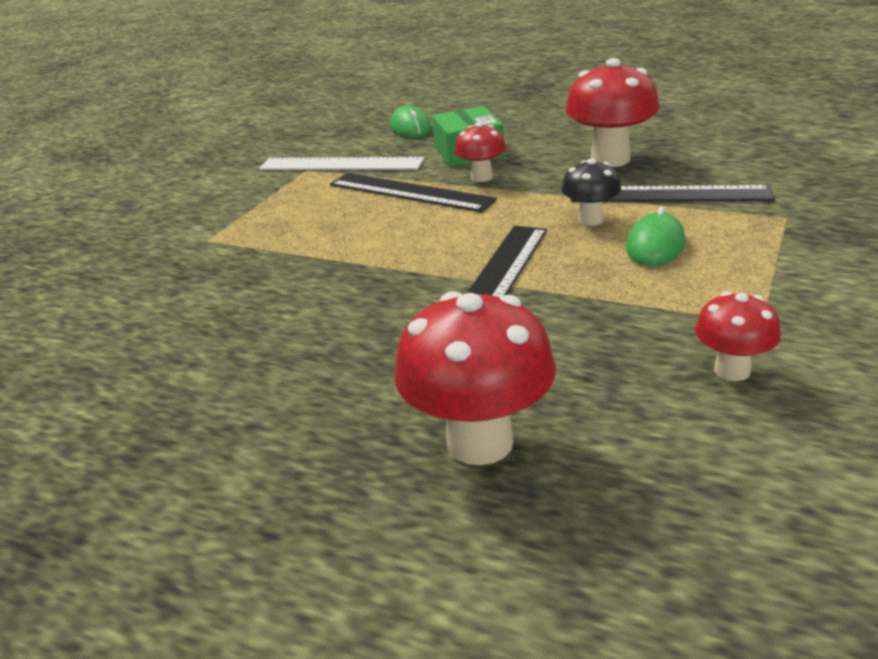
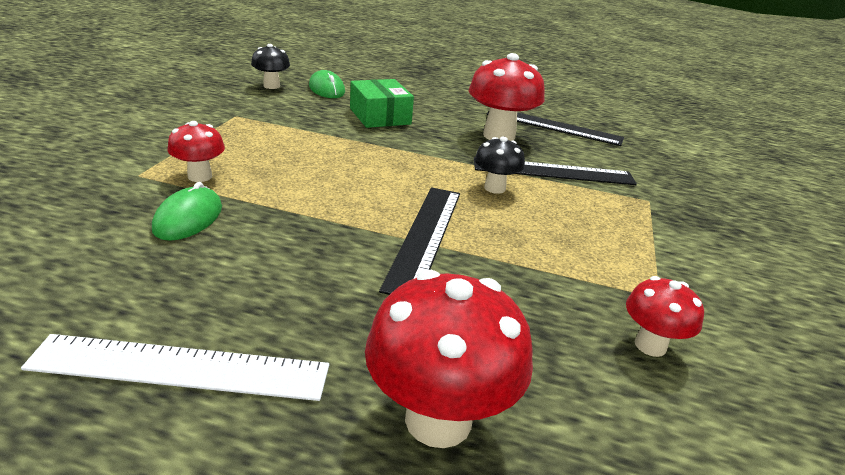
camera: 15 degrees left, 0 degrees up
(341, 164) = (267, 114): white ruler -> white ruler (180, 367)
(348, 131) = (271, 86): none -> black mushroom
(410, 192) = (333, 147): black ruler -> black ruler (553, 126)
(481, 177) = (394, 140): red mushroom -> red mushroom (200, 176)
(655, 245) = (553, 216): green mouse -> green mouse (188, 218)

